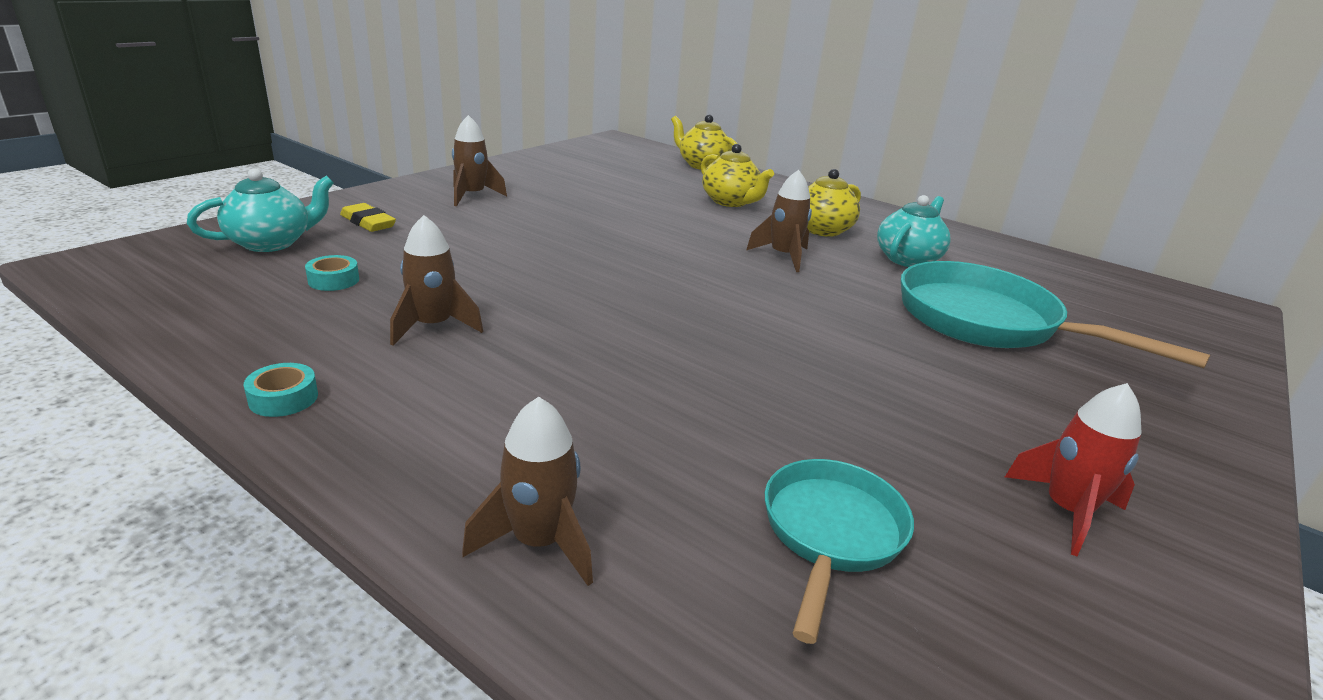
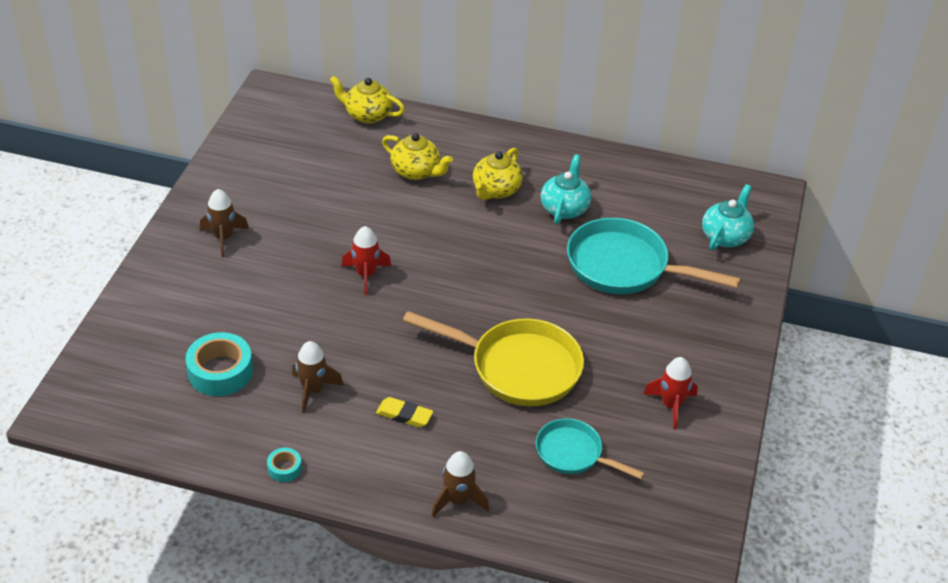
camera: 20 degrees left, 15 degrees up
(272, 243) = (144, 349): turquoise teapot -> turquoise teapot (725, 236)
(333, 280) = (220, 371): turquoise tape -> turquoise tape, size x2.03
(368, 222) = (182, 302): yellow eraser -> yellow eraser (404, 415)
(609, 251) = (366, 275): none -> red rocket
(772, 382) = (517, 367): none -> yellow pan
(783, 256) = (481, 237): brown rocket -> none
(830, 534) = (573, 454): turquoise pan -> turquoise pan turned 60 degrees counterclockwise

